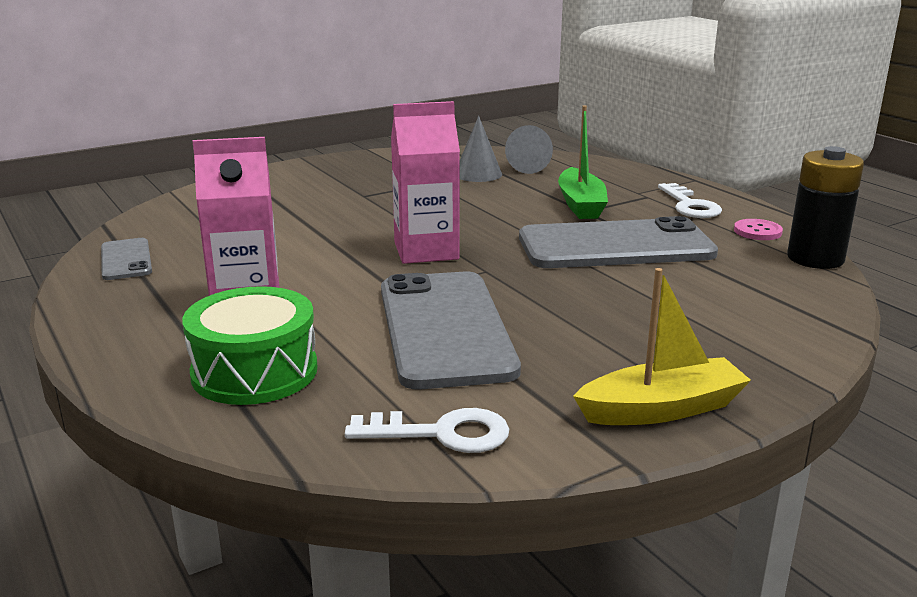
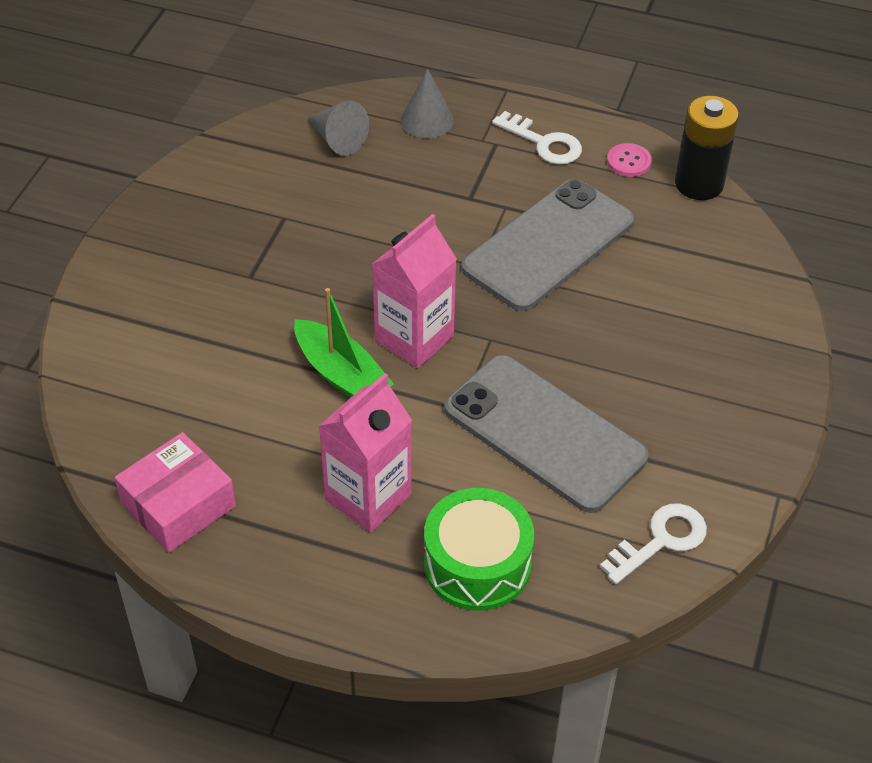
camera: 40 degrees left, 25 degrees up
(126, 260) = (178, 505): grey phone -> pink box
(478, 174) = (309, 178): grey cone -> grey cone (427, 120)
(581, 205) = (457, 189): green boat -> green boat (341, 374)
(661, 409) = (755, 432): yellow boat -> none

